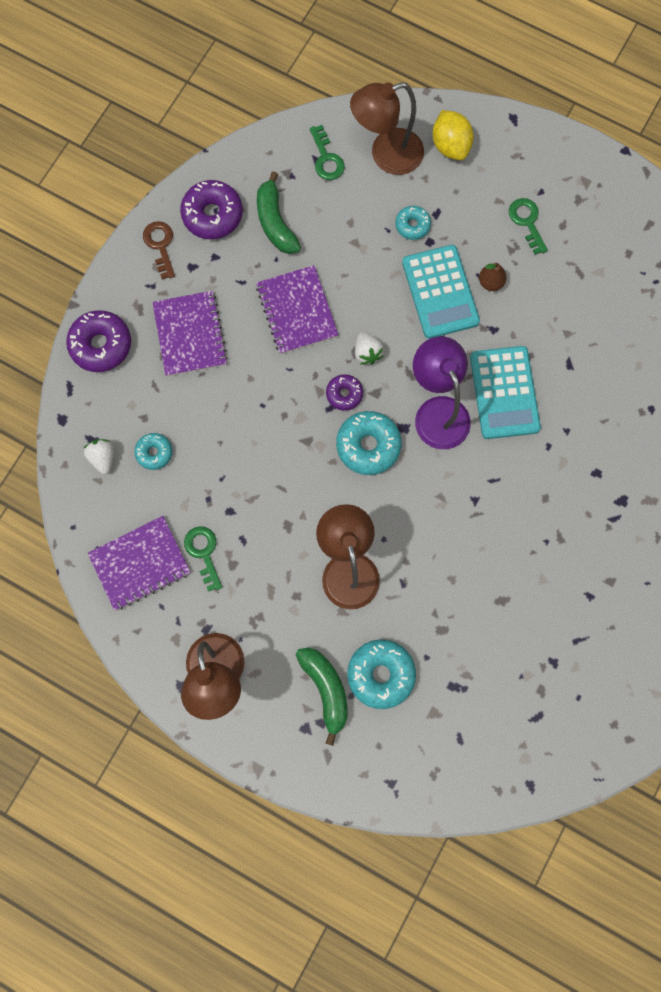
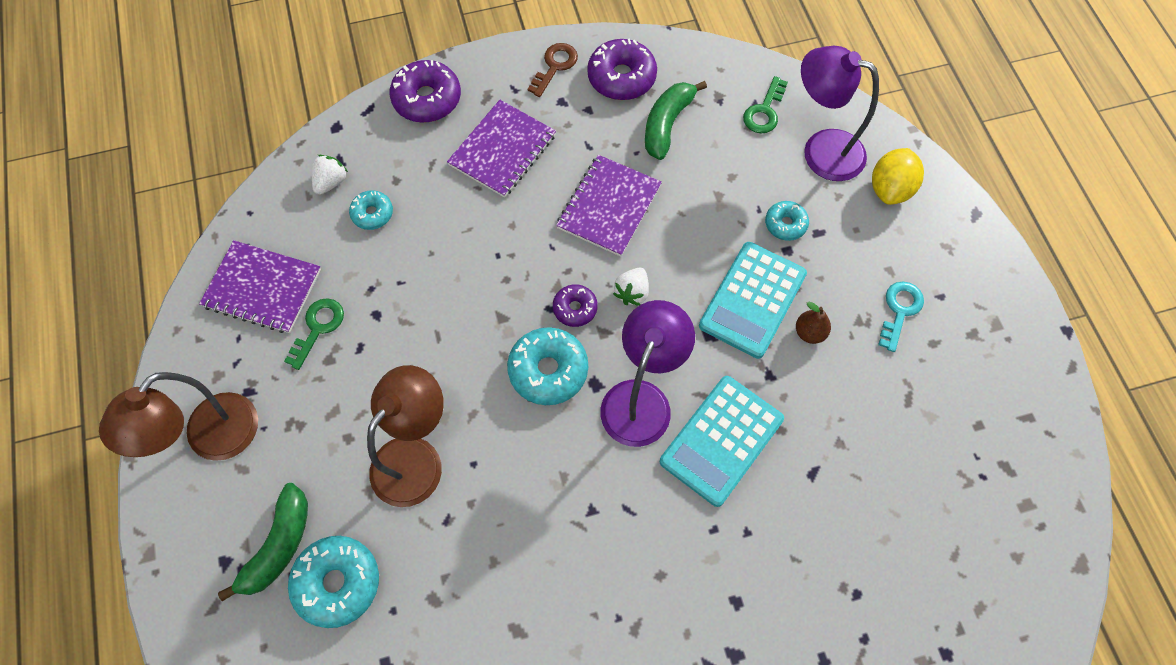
camera: 45 degrees right, 10 degrees down
(386, 155) = (821, 150): brown lamp -> purple lamp
(527, 222) = (899, 310): green key -> turquoise key

